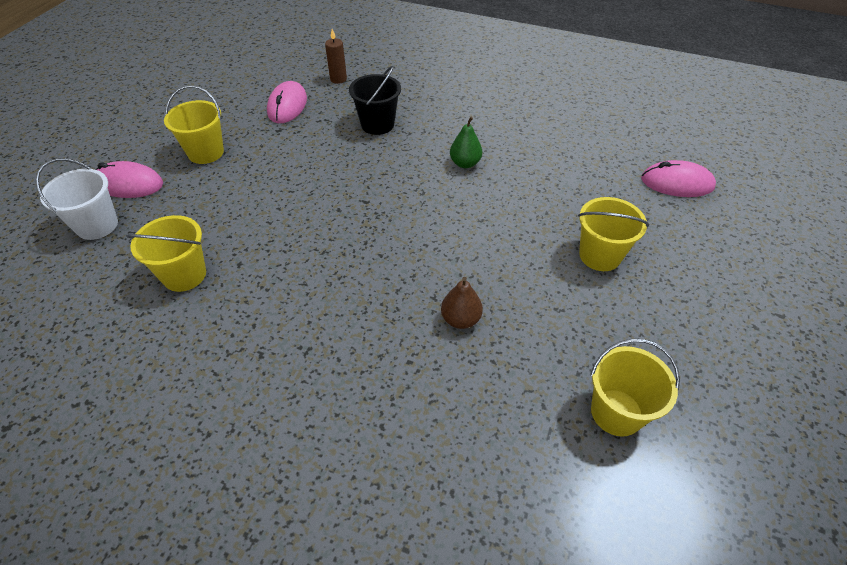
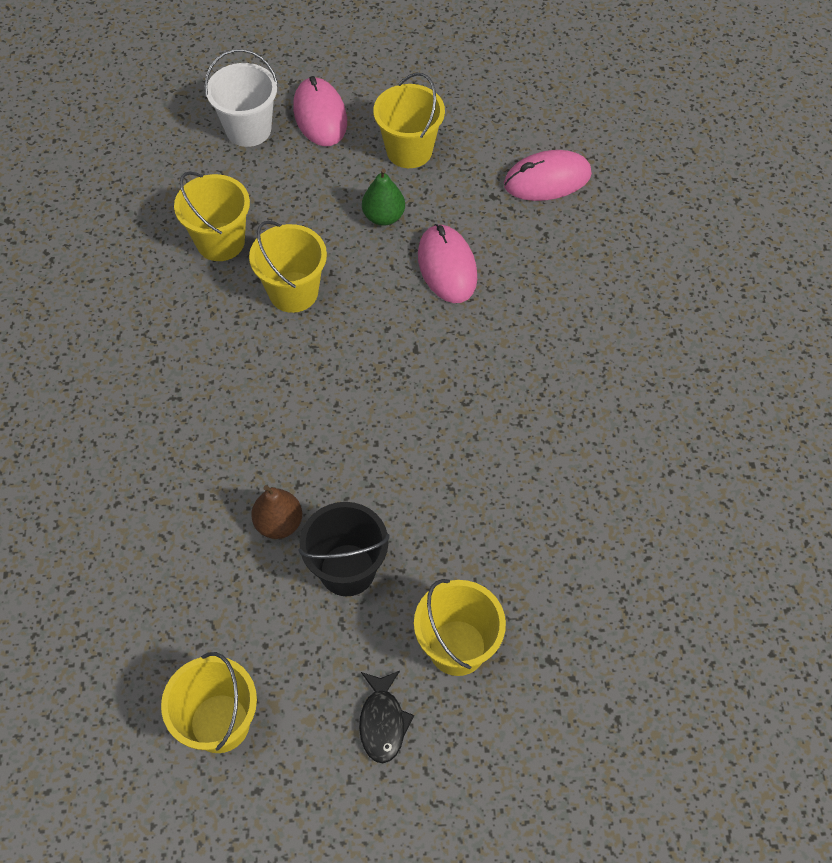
camera: 65 degrees right, 10 degrees up
(268, 247) = (293, 292): none -> yellow bucket
(338, 79) = (643, 204): brown candle -> none
(377, 124) = (571, 295): black bucket -> black bucket (347, 570)
(465, 163) = (551, 429): green pear -> green pear (383, 216)
(643, 311) = (382, 722): none -> black fish
(677, 183) = (670, 720): pink mouse -> pink mouse (447, 266)

